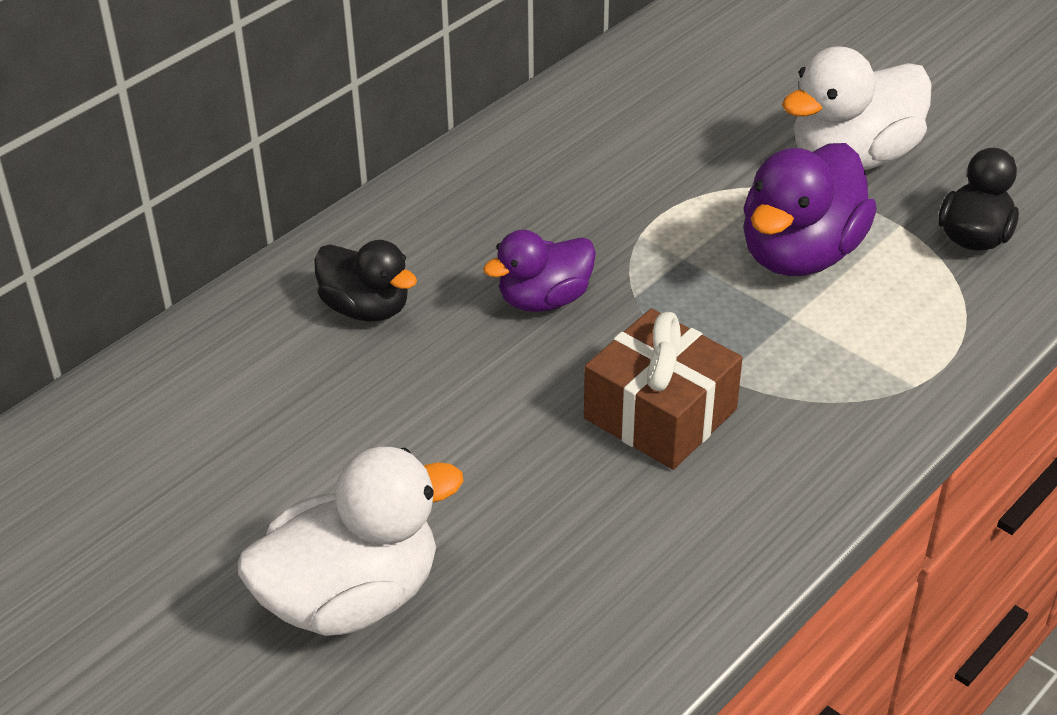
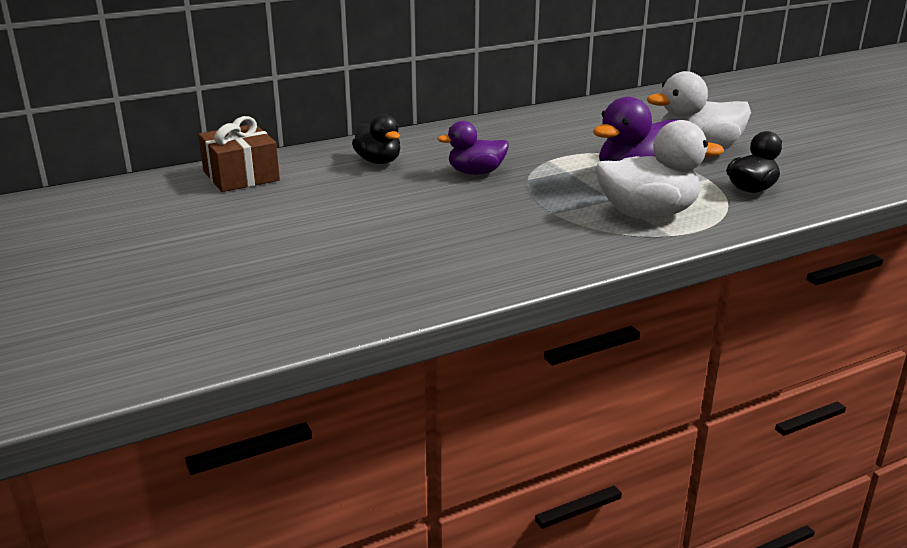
camera: 20 degrees right, 15 degrees down
(351, 597) = (281, 251): white duck -> white duck (647, 214)
(660, 414) = (507, 220): brown gift -> brown gift (241, 176)

